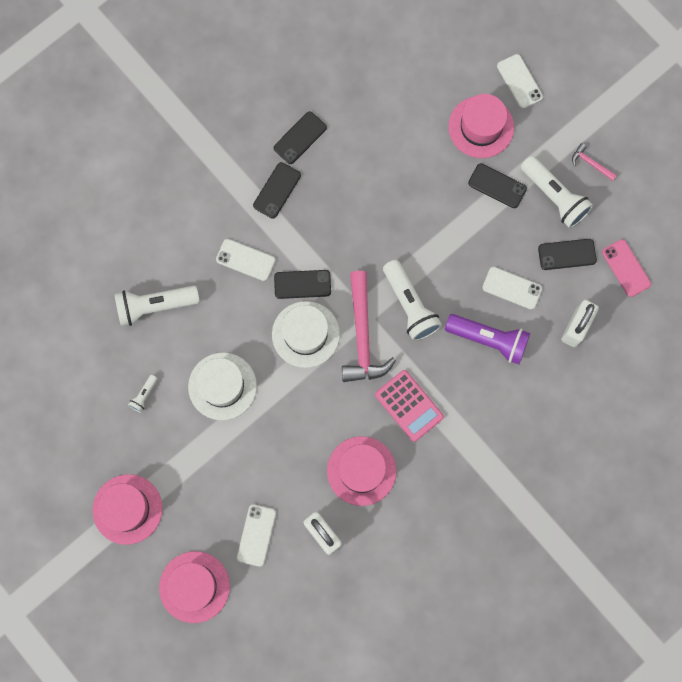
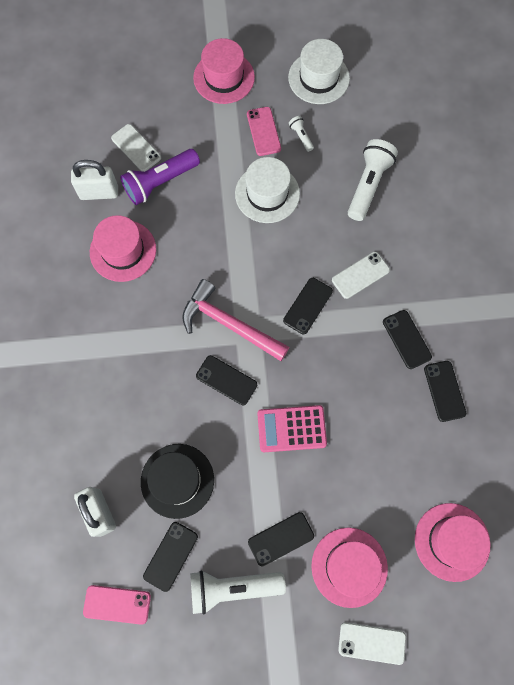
camera: 125 degrees right, 5 degrees down
(161, 432) = (263, 131): none -> pink phone
(194, 587) = (134, 87): pink hat -> pink hat (452, 541)
(305, 334) = (263, 281): white hat -> white hat (318, 78)
(409, 405) = (144, 321): pink calculator -> pink calculator (291, 428)
(410, 305) = (226, 380): white flashlight -> black phone
(489, 340) = (148, 426): purple flashlight -> purple flashlight (160, 182)
(512, 288) = (177, 480): white phone -> black hat
(591, 163) = (240, 651): pink hammer -> none

